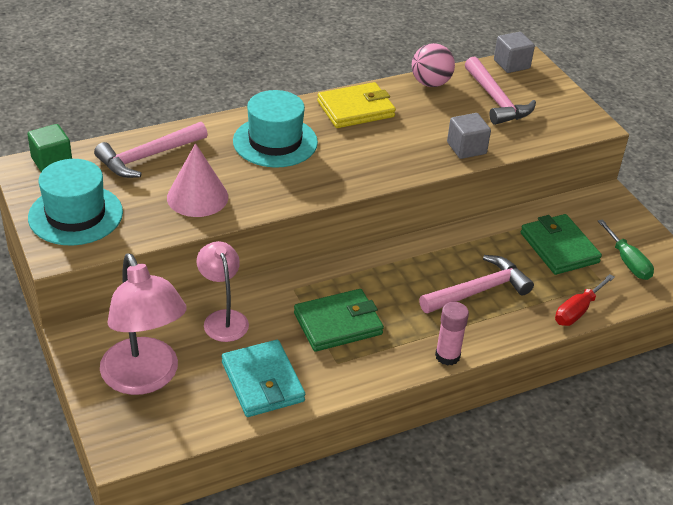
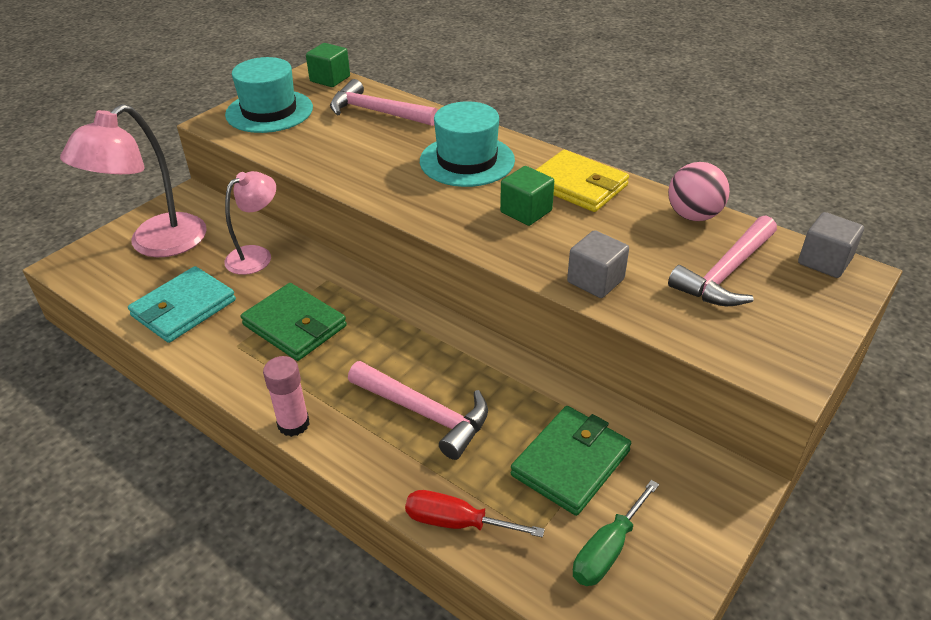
camera: 65 degrees right, 0 degrees up
(197, 197) = (341, 152): pink cone -> none
(367, 143) = (526, 211): none -> green cube

